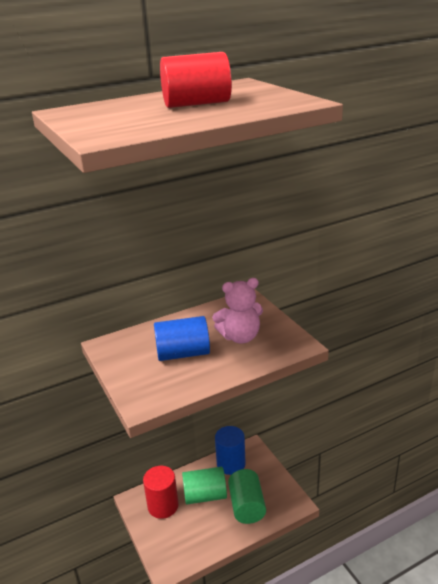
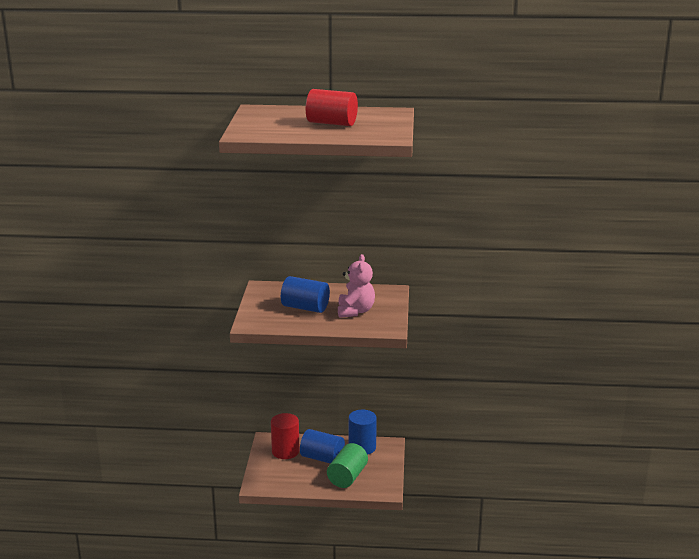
camera: 30 degrees right, 5 degrees down
(205, 495) = (322, 458): green cylinder -> blue cylinder
(240, 337) = (355, 311): pink teddy bear -> pink teddy bear turned 105 degrees counterclockwise

